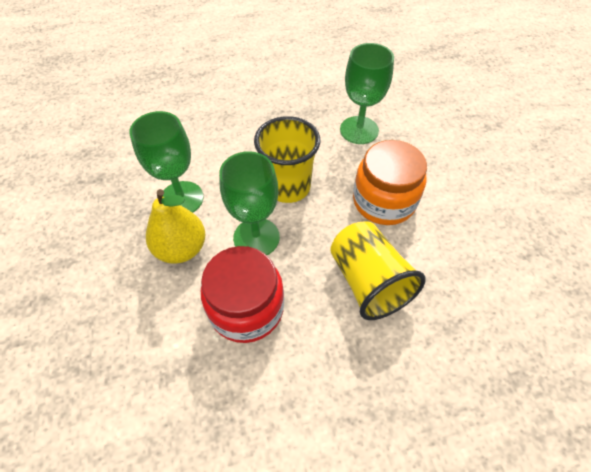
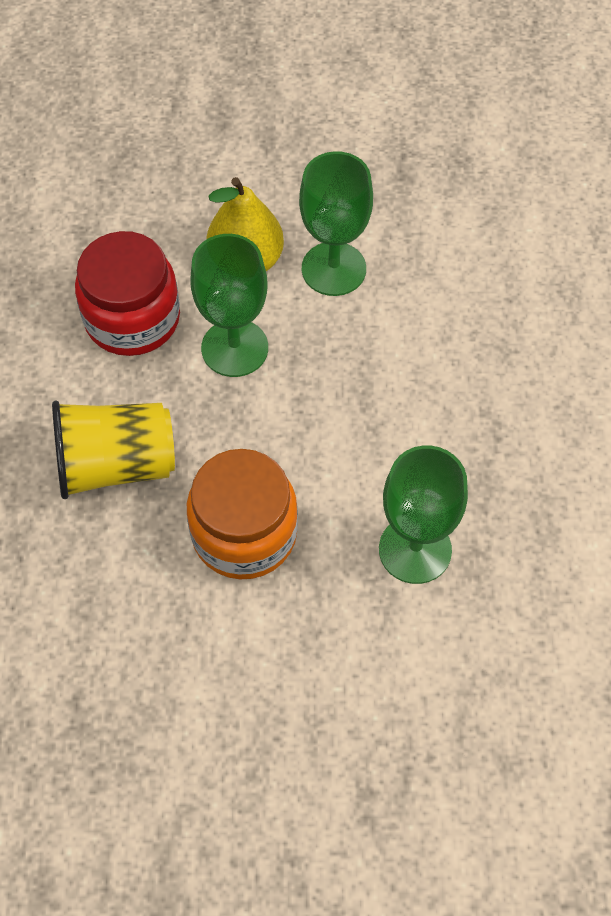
camera: 105 degrees right, 5 degrees up
(288, 187) = (314, 407): yellow cup -> none

